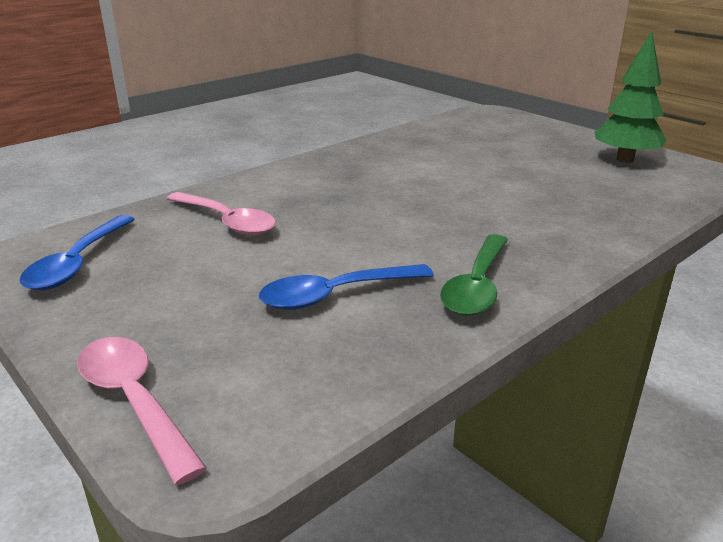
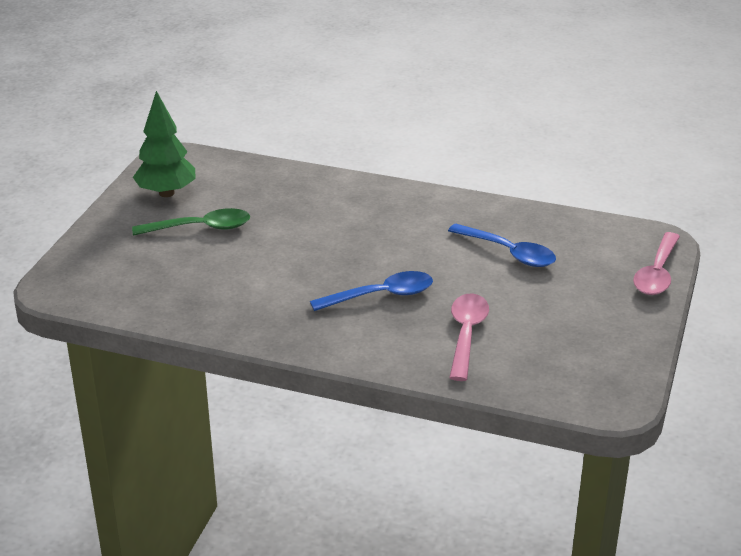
camera: 120 degrees left, 5 degrees up
(77, 263) = (589, 367): blue spoon -> blue spoon (381, 295)
(476, 286) = (448, 212): green spoon -> green spoon (201, 228)

